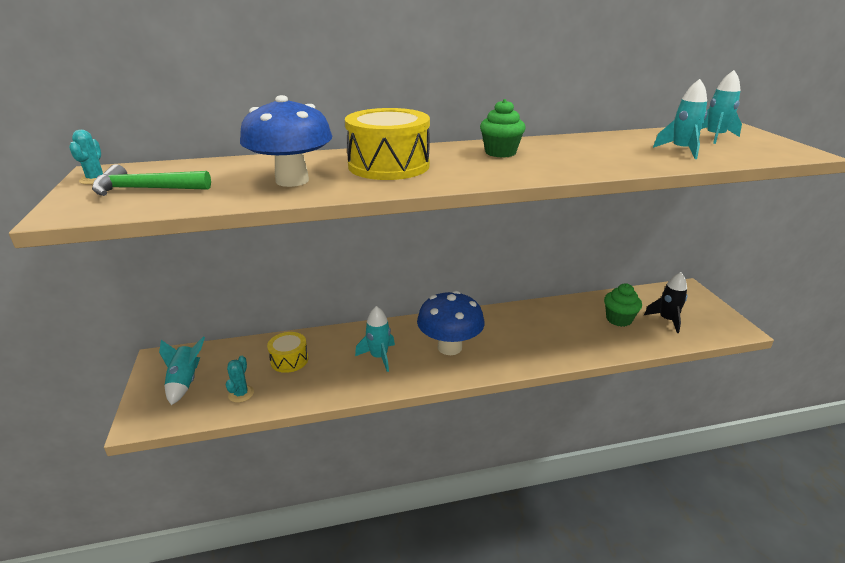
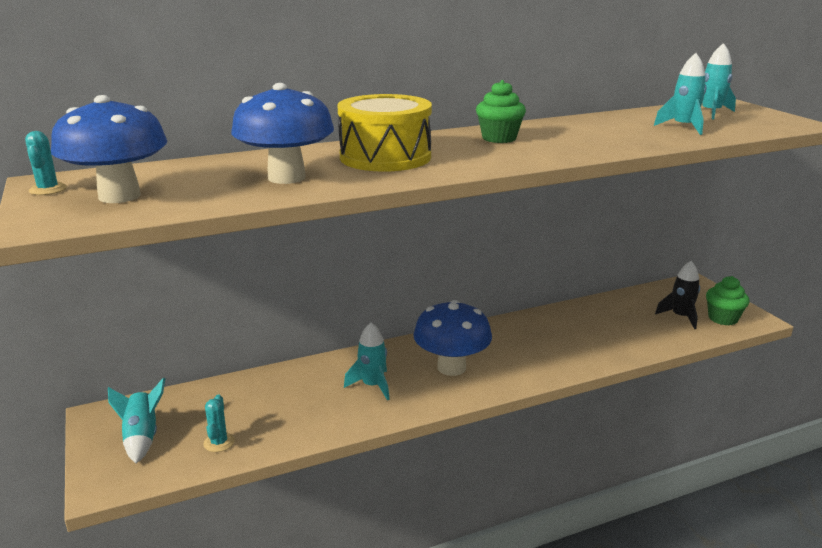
camera: 10 degrees left, 5 degrees down
(145, 189) = (119, 196): green hammer -> blue mushroom
(289, 360) = (265, 400): yellow drum -> none
(618, 319) = (629, 321): green cupcake -> green cupcake (723, 318)

